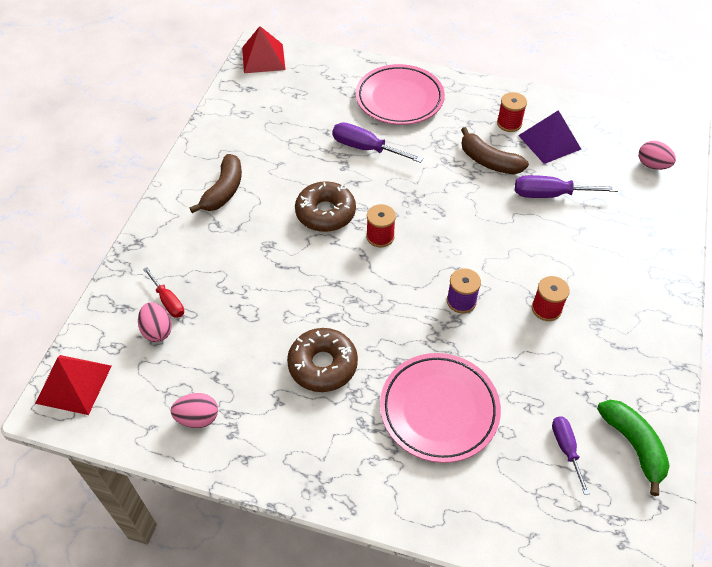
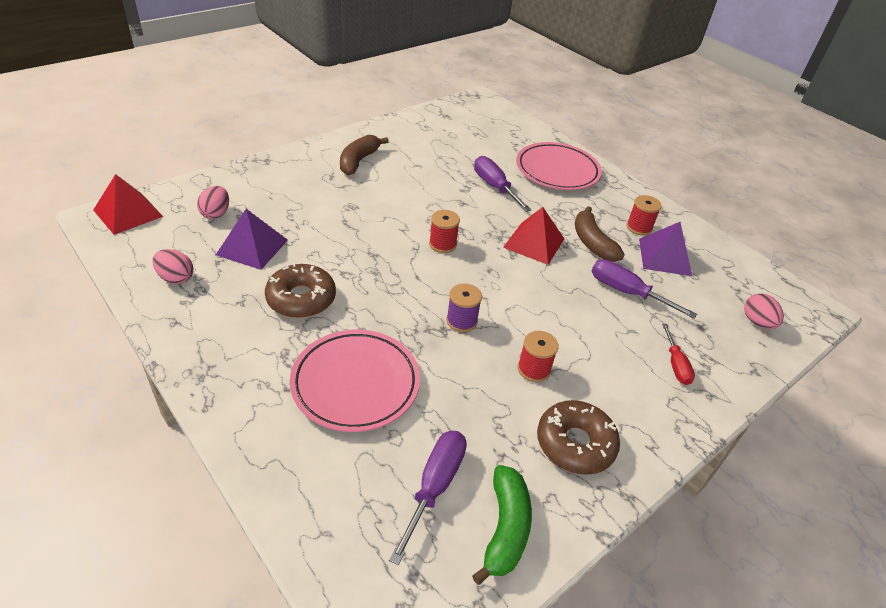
camera: 30 degrees right, 10 degrees down
(168, 301) = (244, 201): red screwdriver -> red screwdriver (675, 365)
(224, 190) = (358, 161): brown banana -> brown banana turned 150 degrees clockwise
(228, 343) = (252, 247): none -> purple pyramid
(263, 58) = (476, 104): red pyramid -> red pyramid (534, 243)
(325, 213) = (417, 209): brown donut -> brown donut (575, 444)
(566, 449) = (435, 486): purple screwdriver -> purple screwdriver, size x1.56

